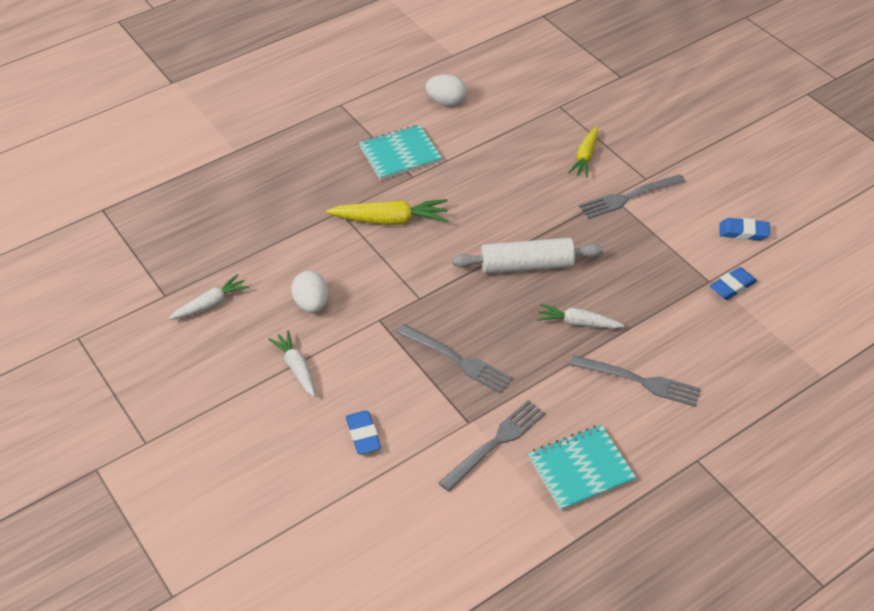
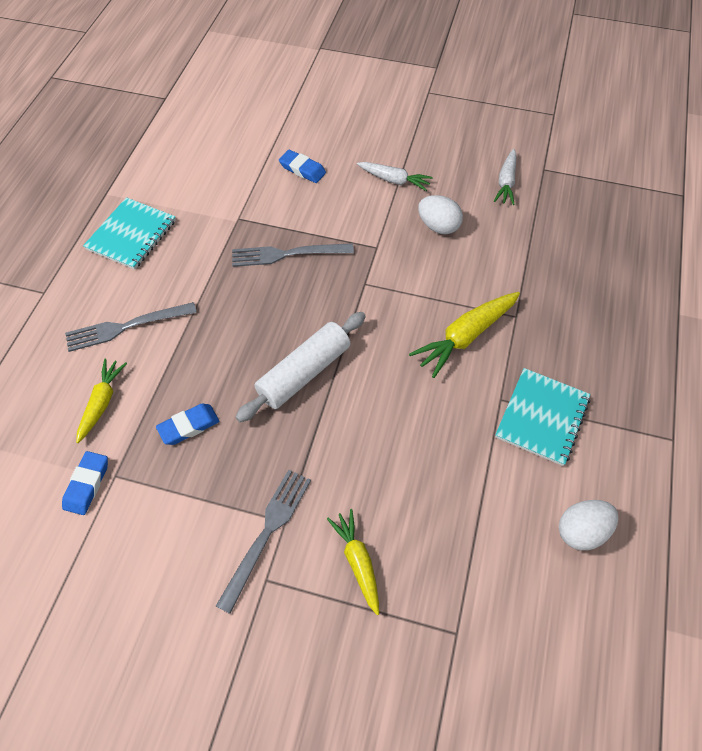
camera: 140 degrees right, 10 degrees up
(496, 442) = (207, 217): grey fork -> none
(578, 323) = (214, 346): white carrot -> none
(693, 333) = (102, 403): none -> yellow carrot
(743, 232) = (107, 574): blue eraser -> blue eraser (189, 426)

